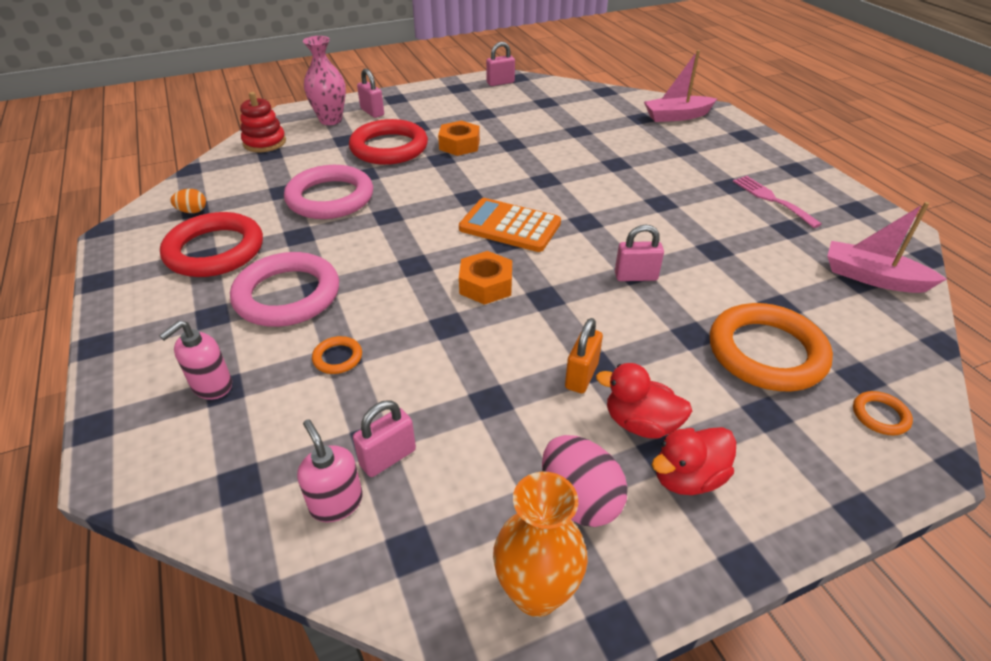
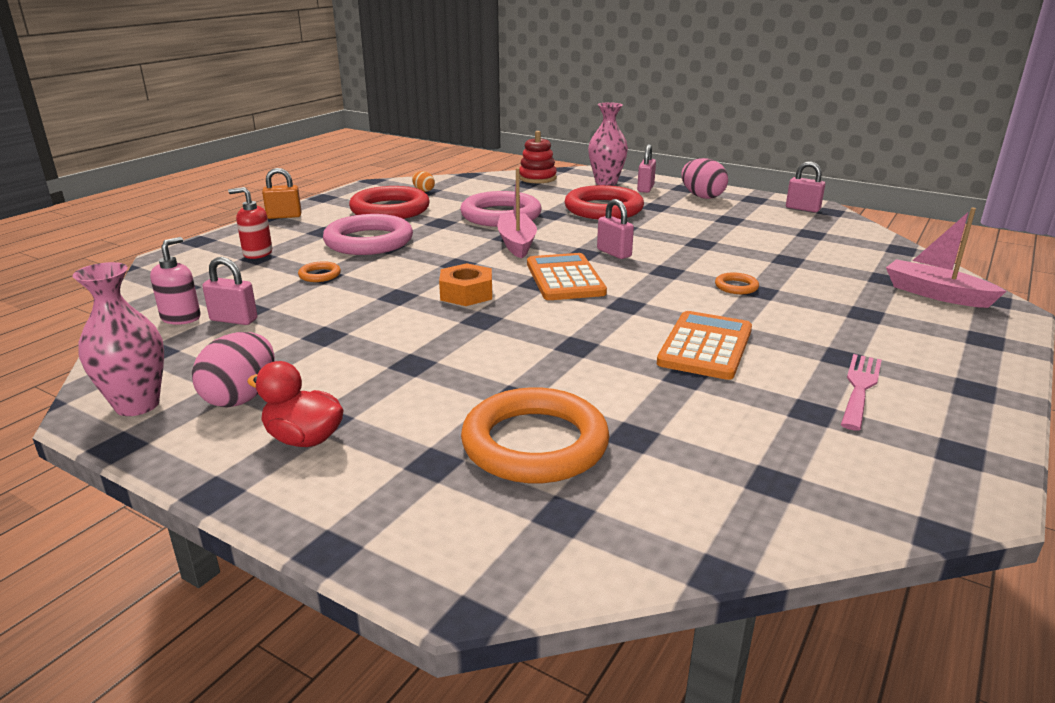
camera: 55 degrees right, 15 degrees down
(212, 386) = (257, 253): pink soap dispenser -> red soap dispenser
(424, 101) = (702, 196): none -> pink egg
(459, 145) = (657, 227): orange nut -> none
(536, 592) = (137, 405): orange vase -> pink vase
(581, 376) = (392, 361): orange padlock -> orange padlock (284, 216)
(635, 276) = (570, 348): pink padlock -> pink padlock (614, 253)
(640, 423) = (355, 401): red duck -> none
(679, 222) = (705, 346): none -> orange calculator
(873, 278) = (797, 492): pink boat -> pink boat (517, 243)
(880, 416) = (504, 540): orange ring -> orange ring (736, 287)

